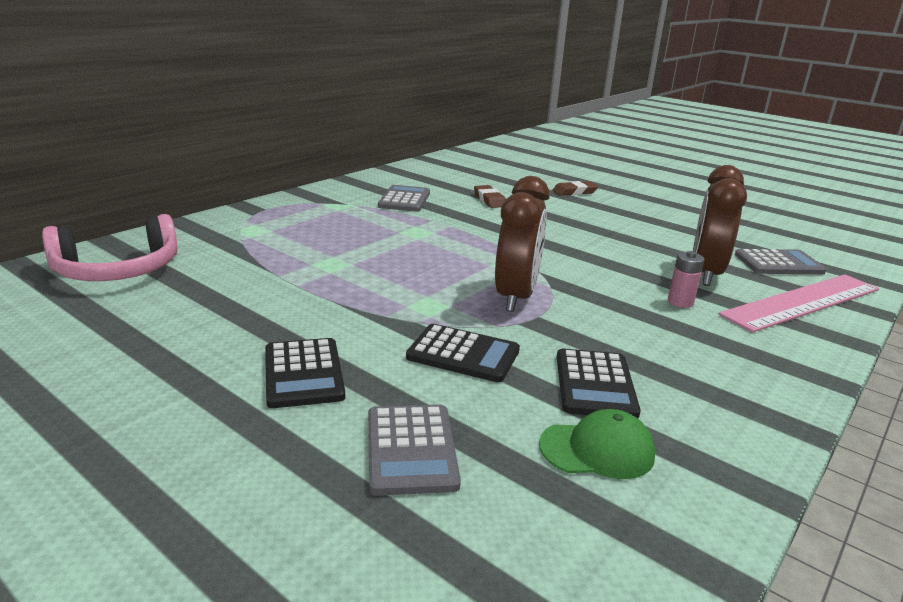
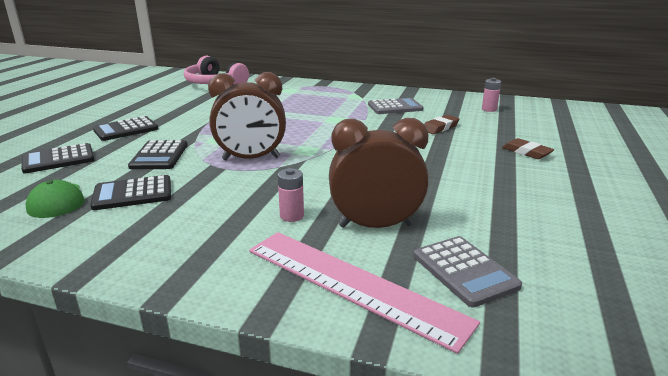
camera: 70 degrees right, 0 degrees up
(411, 449) = (58, 159): grey calculator -> black calculator
(455, 172) = (489, 109): none -> pink battery

